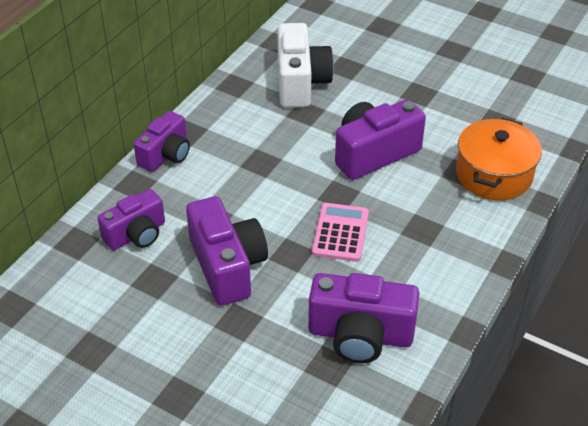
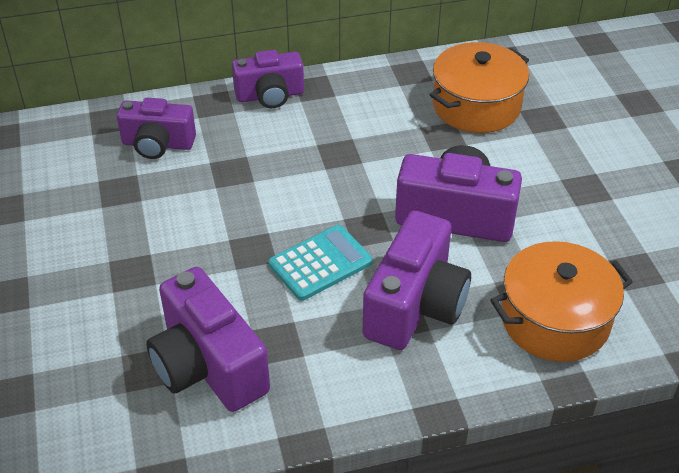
camera: 45 degrees right, 0 degrees up
(227, 266) = (188, 220): purple camera -> purple camera (415, 305)
(300, 82) = (476, 106): white camera -> orange pot
(340, 233) = (320, 263): pink calculator -> turquoise calculator

